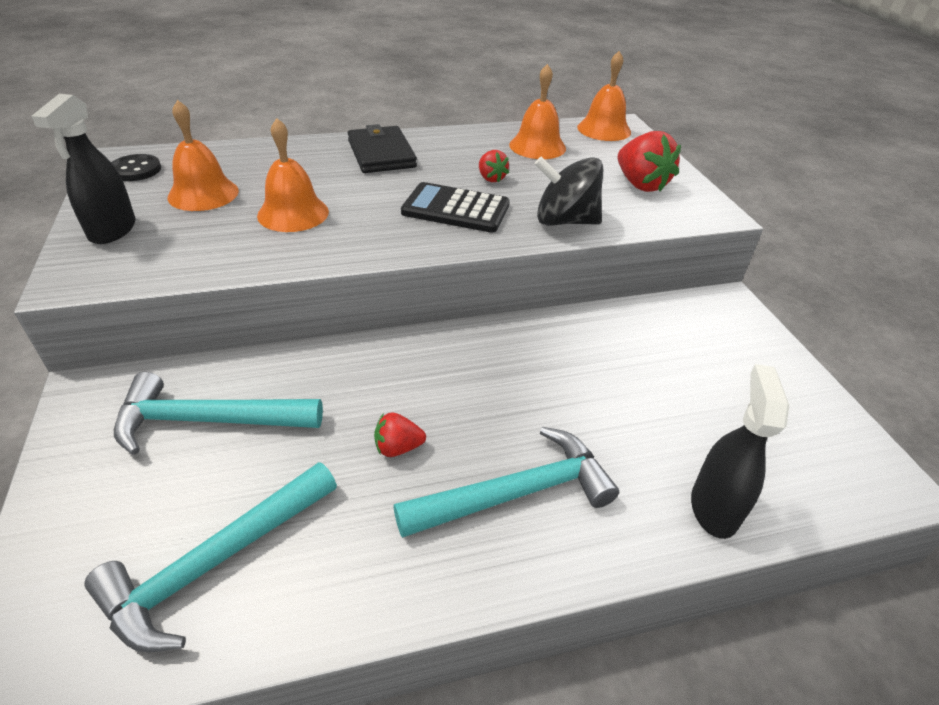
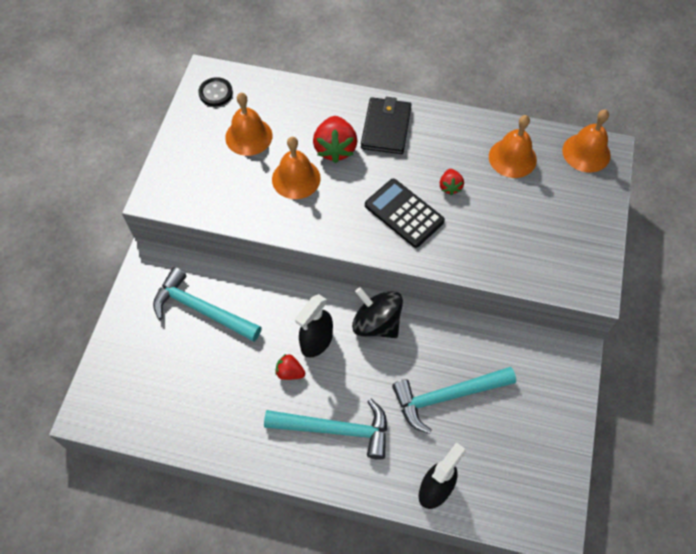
camera: 30 degrees right, 20 degrees up
(112, 230) = (186, 157): black spray bottle -> black spray bottle (316, 342)
(215, 563) = (178, 398): turquoise hammer -> turquoise hammer (447, 397)
(564, 221) = (472, 255): black spinning top -> black spinning top (376, 323)
(641, 184) = (561, 235): red strawberry -> red strawberry (335, 149)

